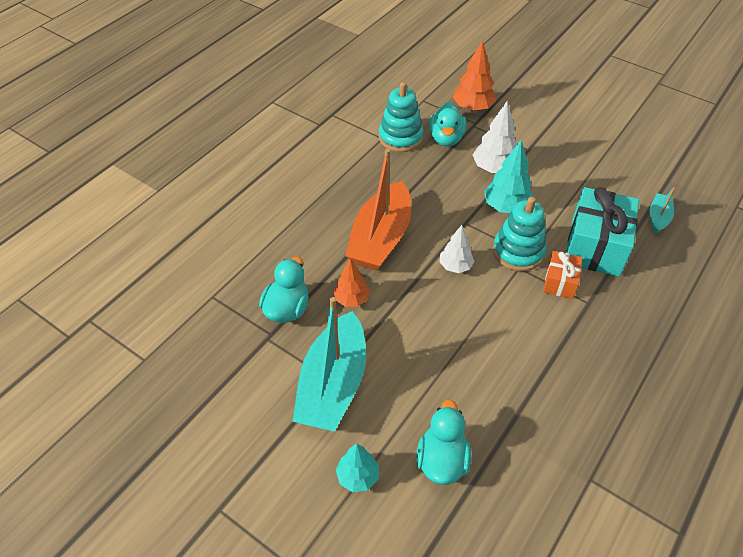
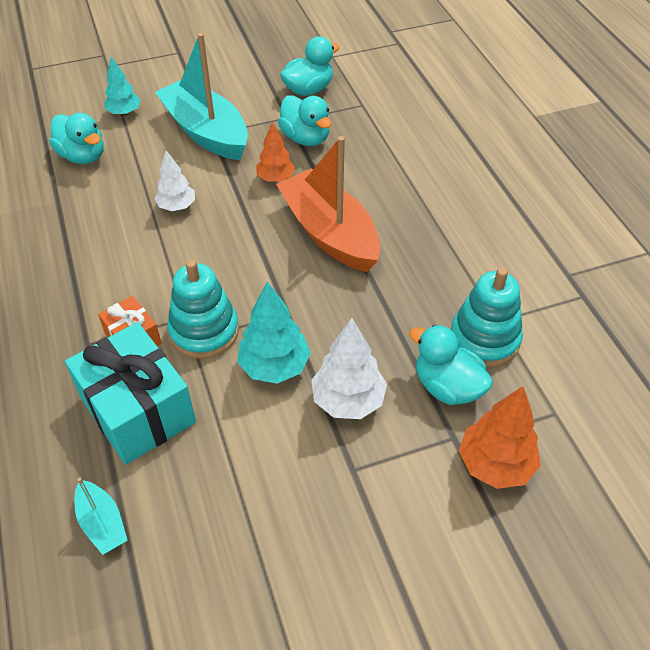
camera: 125 degrees right, 0 degrees up
(214, 346) = (308, 89): none -> turquoise duck
(455, 266) = (239, 268): white tree -> white tree (177, 206)

